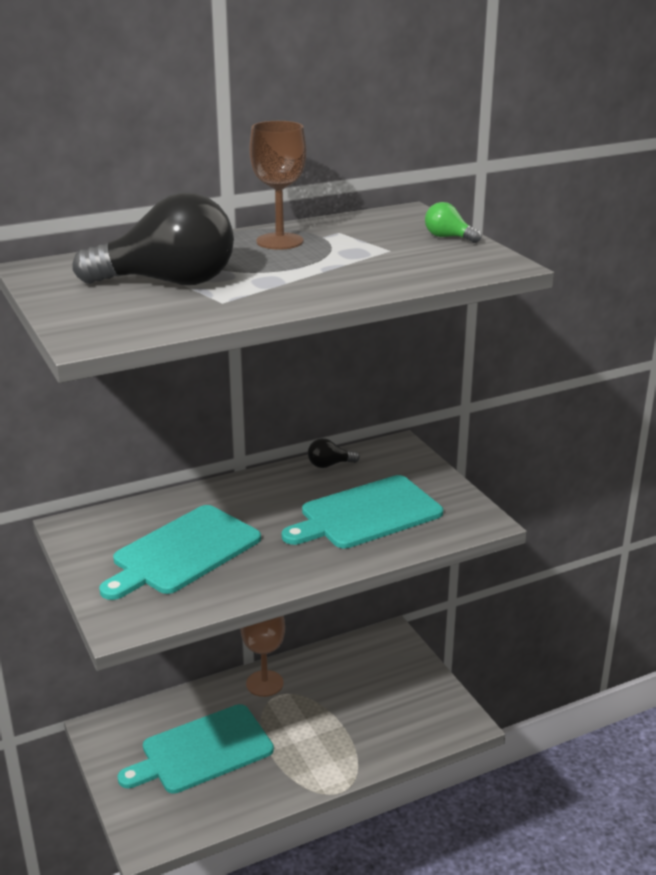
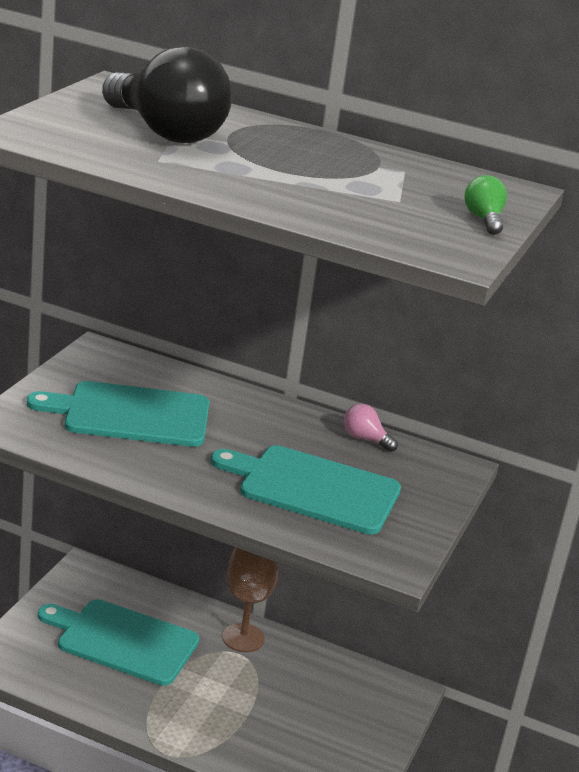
camera: 45 degrees right, 0 degrees up
(280, 241) = (334, 152): brown goblet -> none
(329, 465) = (365, 439): black light bulb -> pink light bulb

